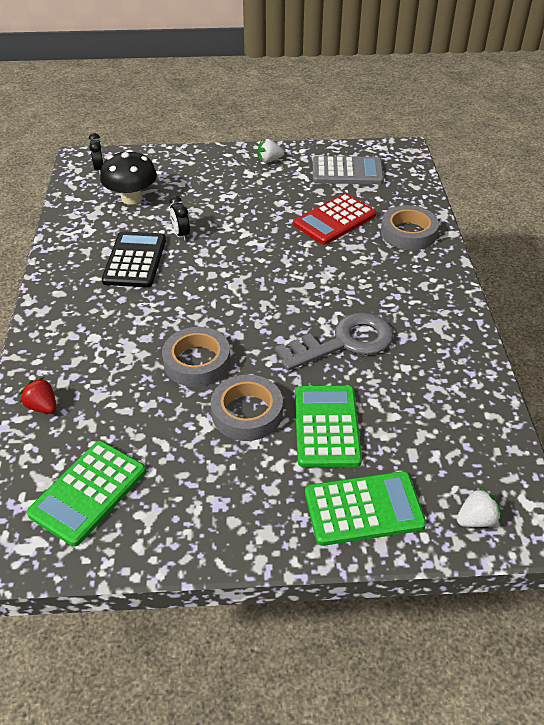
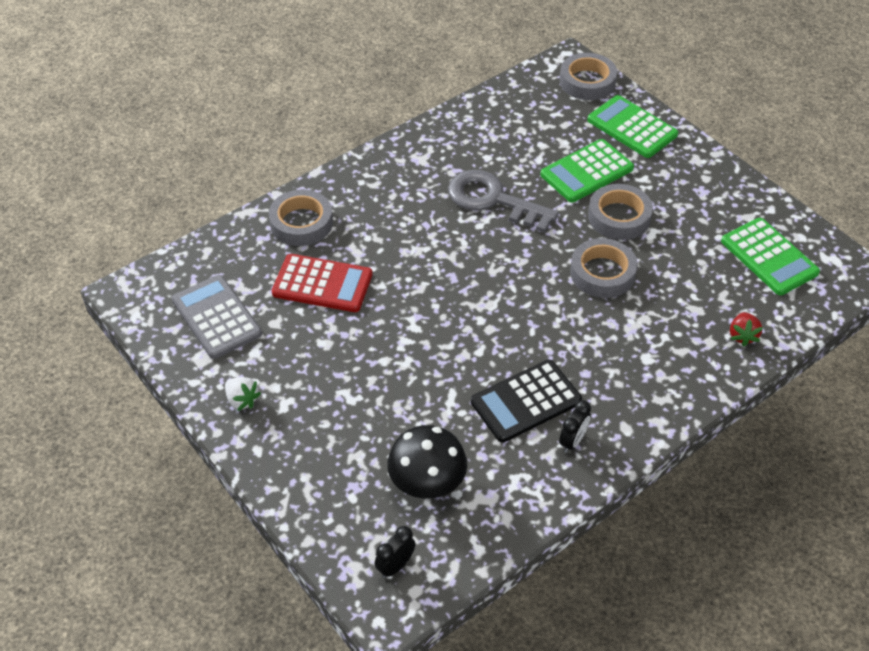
camera: 125 degrees left, 5 degrees up
(88, 492) = (769, 257): green calculator -> green calculator turned 60 degrees clockwise
(181, 234) = (452, 392): black clock -> black clock (572, 441)
(476, 519) = (587, 82): white strawberry -> grey tape

